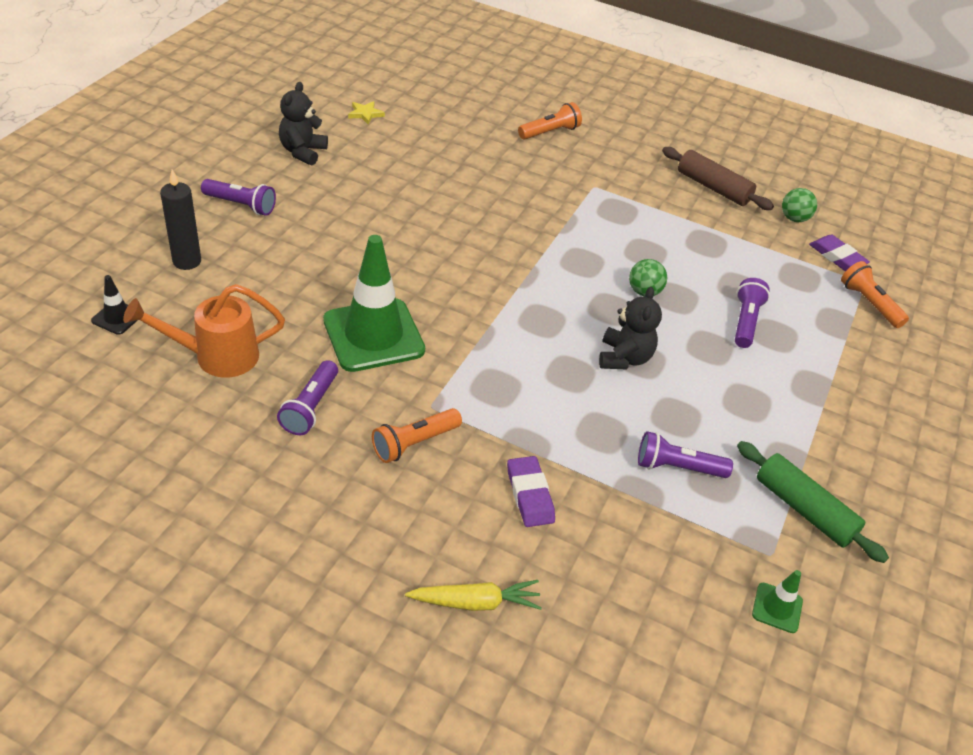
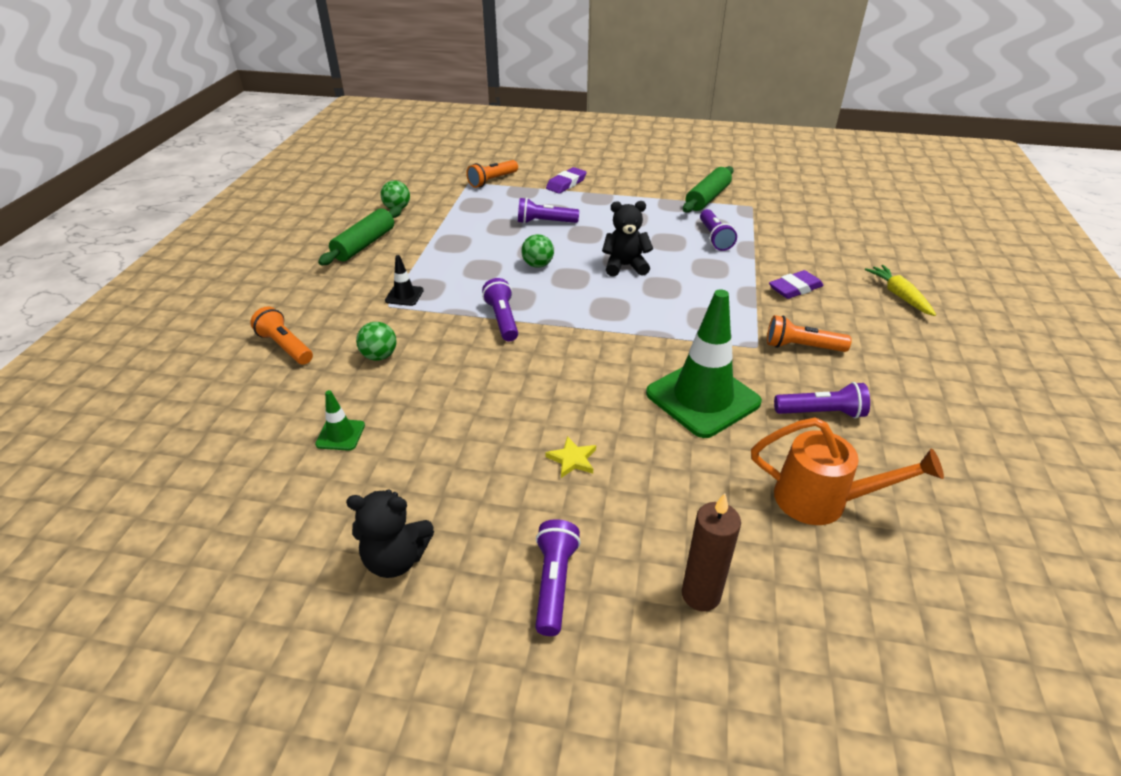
camera: 100 degrees left, 5 degrees down
(117, 317) = (845, 622): black traffic cone -> black traffic cone (404, 295)
(187, 261) = (701, 595): black candle -> brown candle
(216, 356) = (822, 501): orange watering can -> orange watering can turned 45 degrees counterclockwise
(365, 114) = (271, 518): yellow star -> yellow star (572, 459)
(414, 443) = (801, 347): orange flashlight -> orange flashlight turned 150 degrees clockwise
(518, 172) = (379, 356): none -> green ball
(547, 246) = (502, 319): none -> purple flashlight
(713, 188) = (364, 244): brown rolling pin -> green rolling pin
(777, 608) = (786, 203): green traffic cone -> green traffic cone (340, 435)
(837, 257) = (441, 192): purple eraser -> purple eraser (566, 184)

